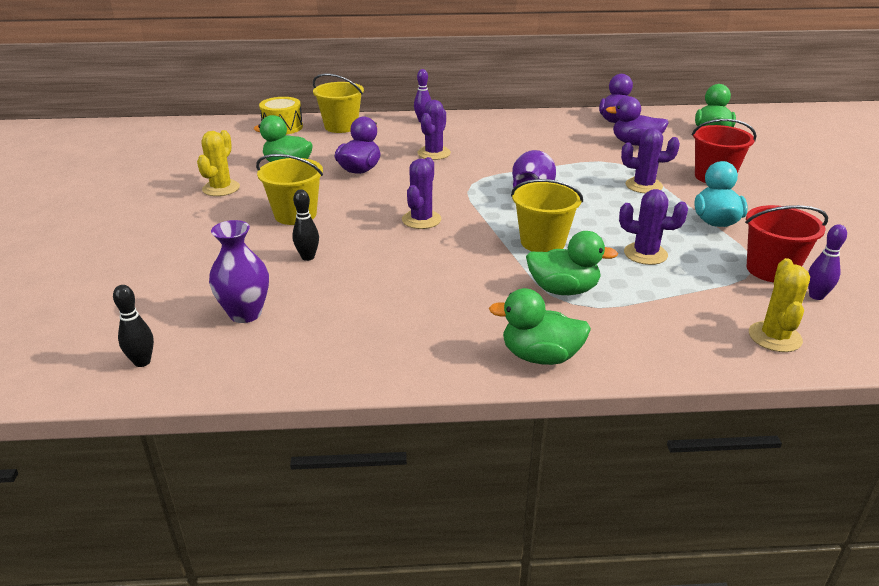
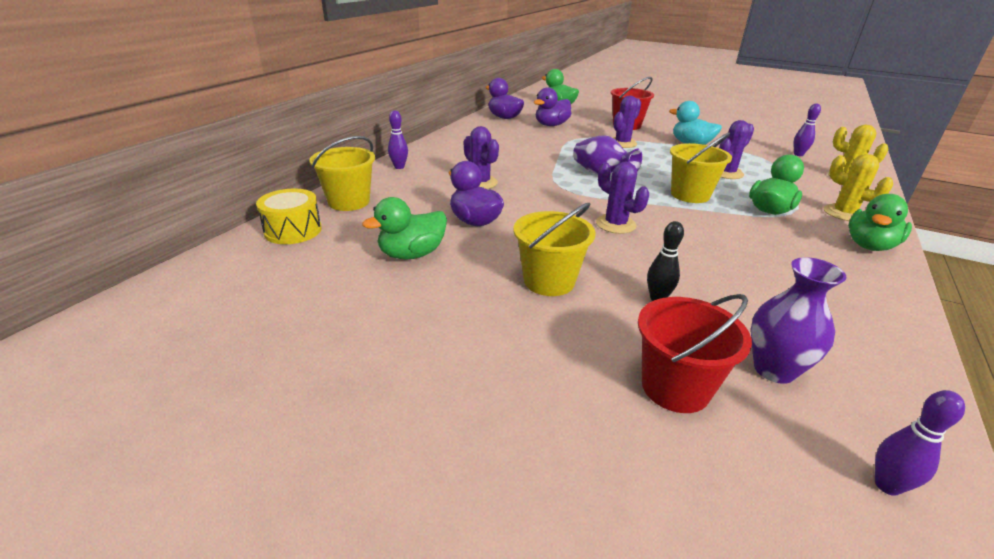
camera: 60 degrees left, 0 degrees up
(142, 362) = (887, 485): black bowling pin -> purple bowling pin
(221, 188) = (422, 312): yellow cactus -> yellow cactus (843, 213)
(771, 270) = (763, 153): red bucket -> red bucket (675, 387)

